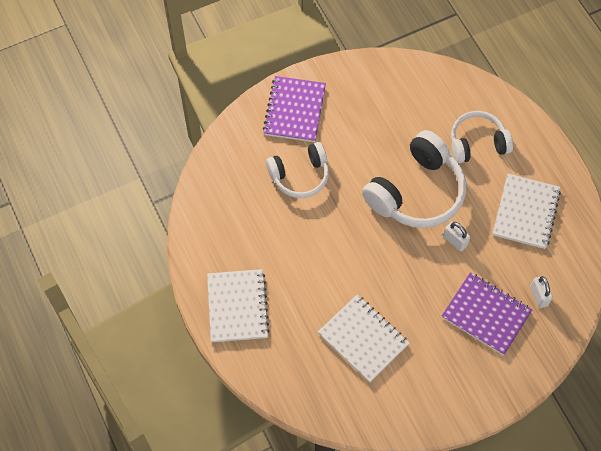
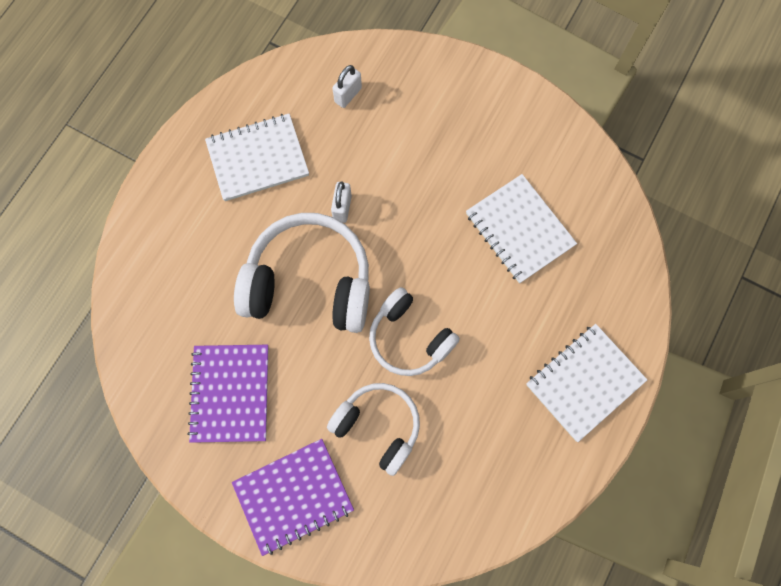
camera: 125 degrees left, 10 degrees up
(363, 339) = (519, 230): white notebook -> white notebook turned 45 degrees counterclockwise
(477, 143) = (201, 256): white headphones -> white headphones (409, 338)
(486, 314) = (404, 131): purple notebook -> purple notebook (230, 393)

